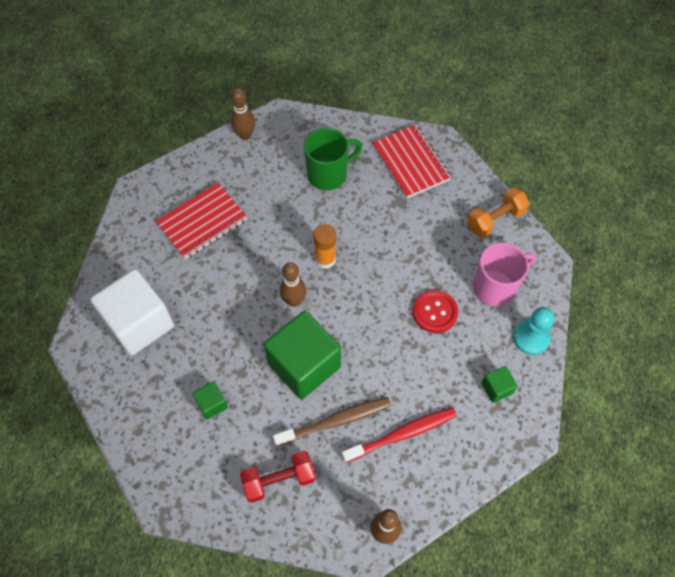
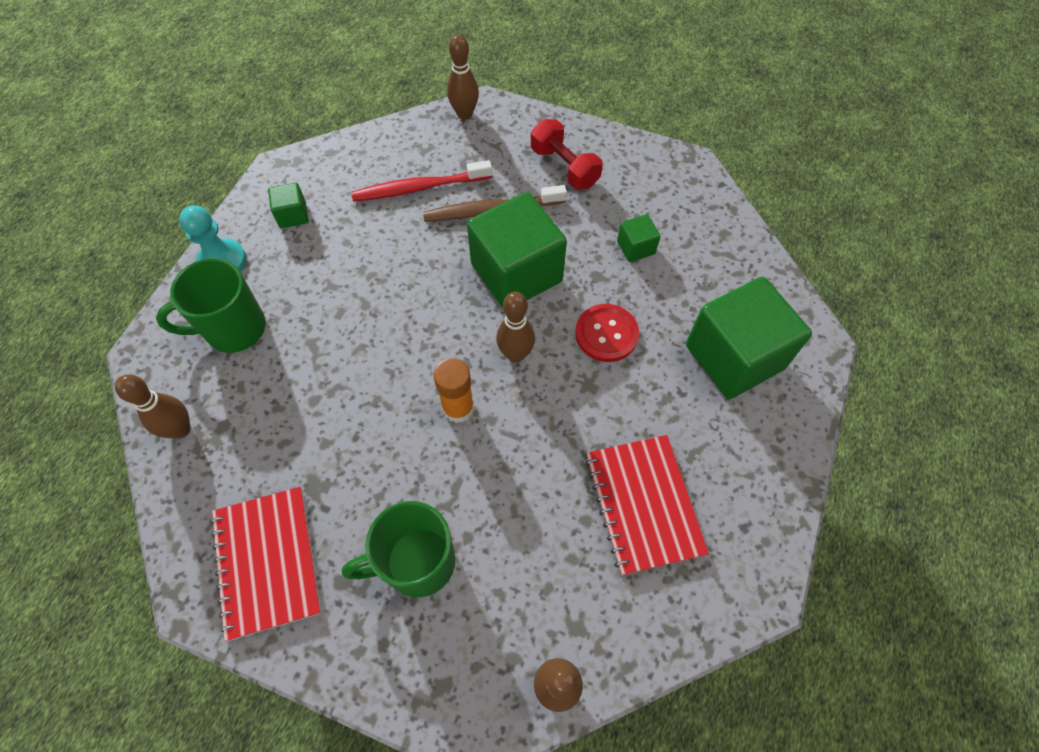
camera: 170 degrees left, 0 degrees up
(139, 323) = (734, 357): white cube -> green cube
(202, 222) = (643, 504): red notebook -> red notebook turned 75 degrees counterclockwise
(279, 480) = (564, 167): red dumbbell -> red dumbbell turned 60 degrees clockwise
(435, 312) = (329, 310): red button -> red button (606, 334)
(495, 219) = (180, 429): orange dumbbell -> brown bowling pin
(495, 287) = (234, 329): pink mug -> green mug

